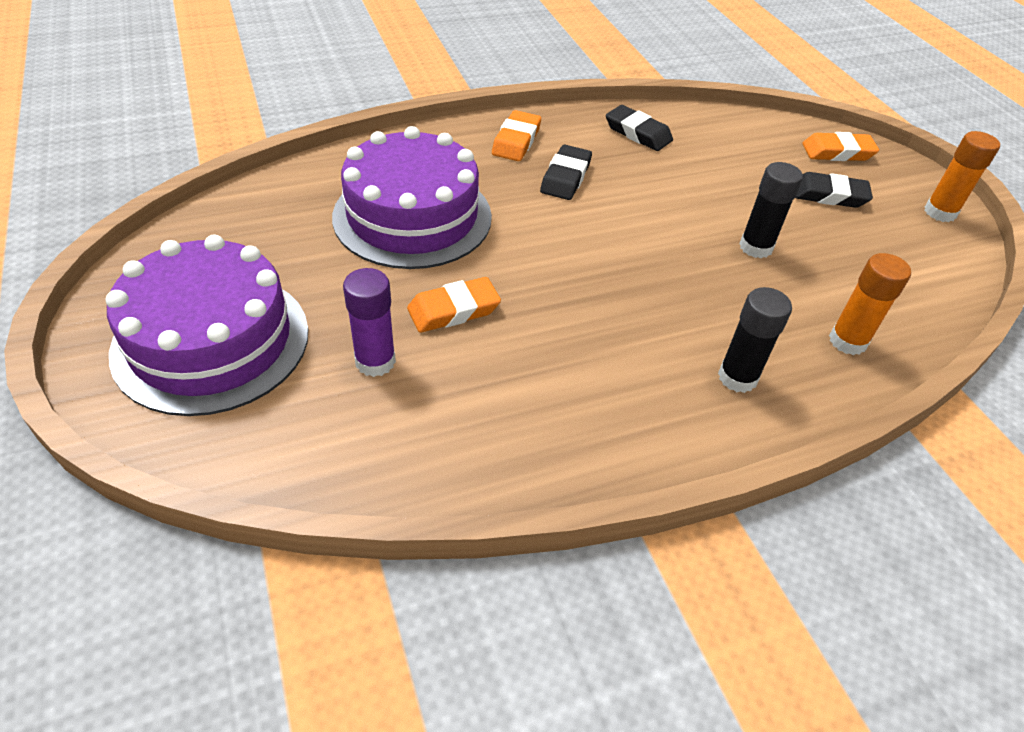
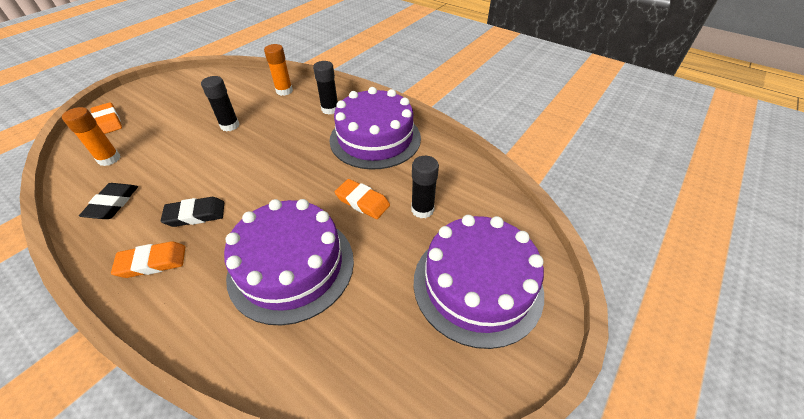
camera: 120 degrees left, 0 degrees up
(375, 361) = (422, 209): purple glue stick -> black glue stick
(593, 395) = (375, 138): none -> purple cake
(829, 195) = (162, 115): black eraser -> none
(940, 212) = (162, 85): orange glue stick -> orange glue stick (109, 159)

